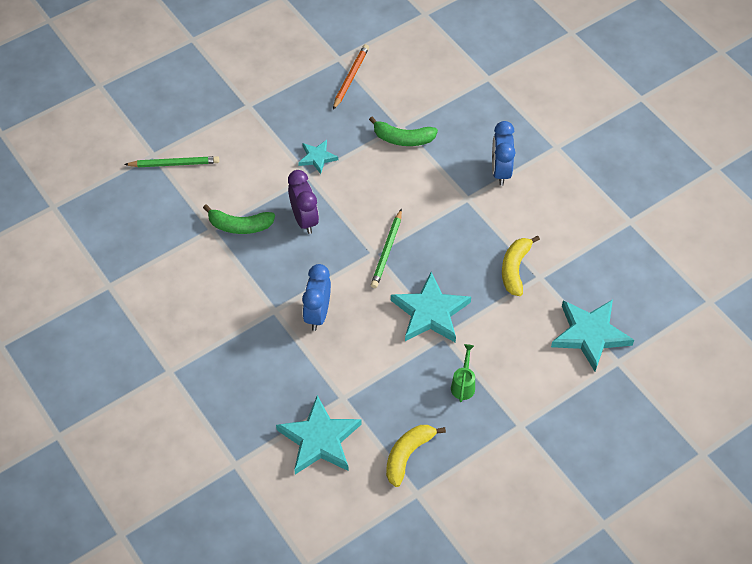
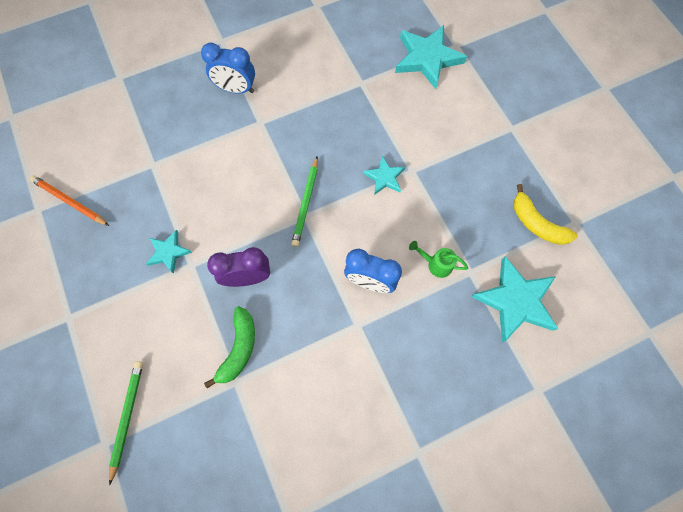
camera: 80 degrees left, 15 degrees up
(387, 251) = (306, 203): green pencil -> green pencil turned 75 degrees clockwise
(403, 139) = (170, 165): green banana -> none
(430, 312) = (384, 177): turquoise star -> turquoise star, size x0.54
(463, 384) = (466, 164): green watering can -> green watering can (435, 264)
(515, 269) = (349, 99): yellow banana -> none

